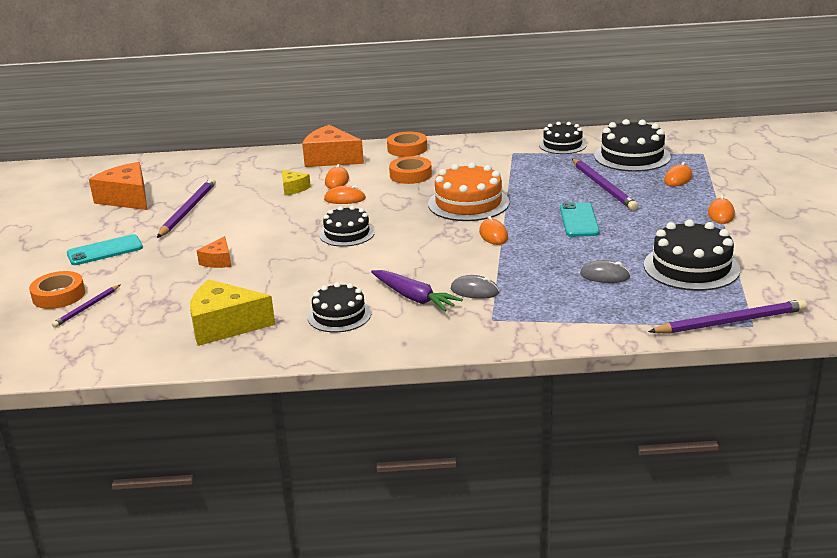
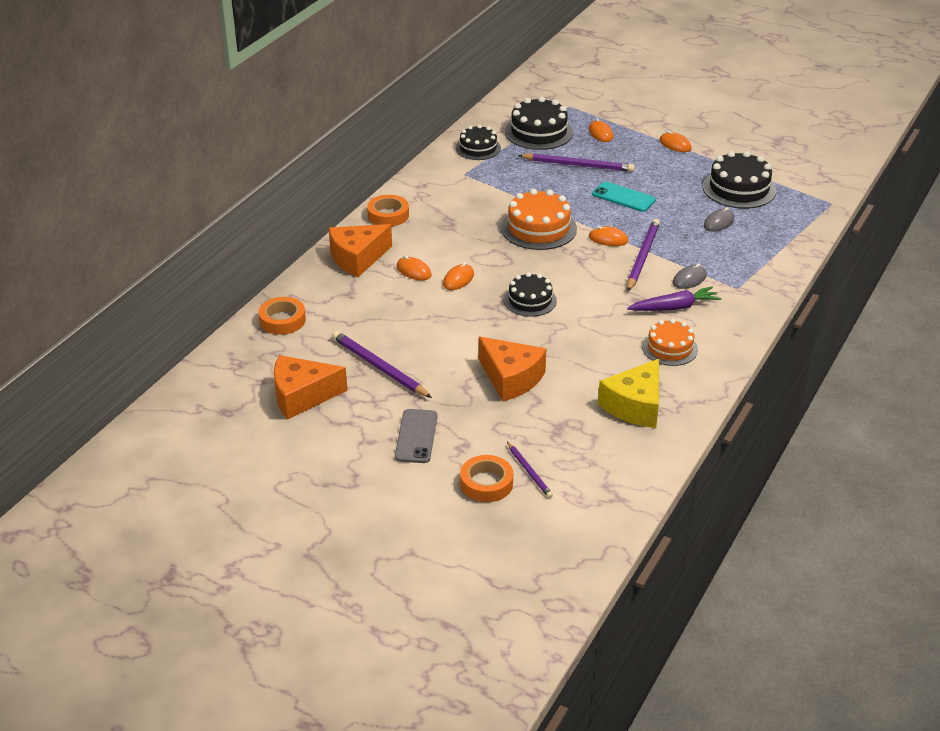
camera: 60 degrees left, 10 degrees up
(105, 251) = (416, 436): turquoise phone -> grey phone
(218, 261) = (511, 378): orange cheese -> orange cheese, size x1.88
(293, 188) = (401, 297): yellow cheese -> none
(339, 315) = (669, 348): black cake -> orange cake
(410, 175) = (448, 233): orange tape -> orange tape (282, 320)
(730, 322) = (820, 208): purple pencil -> purple pencil (642, 257)

